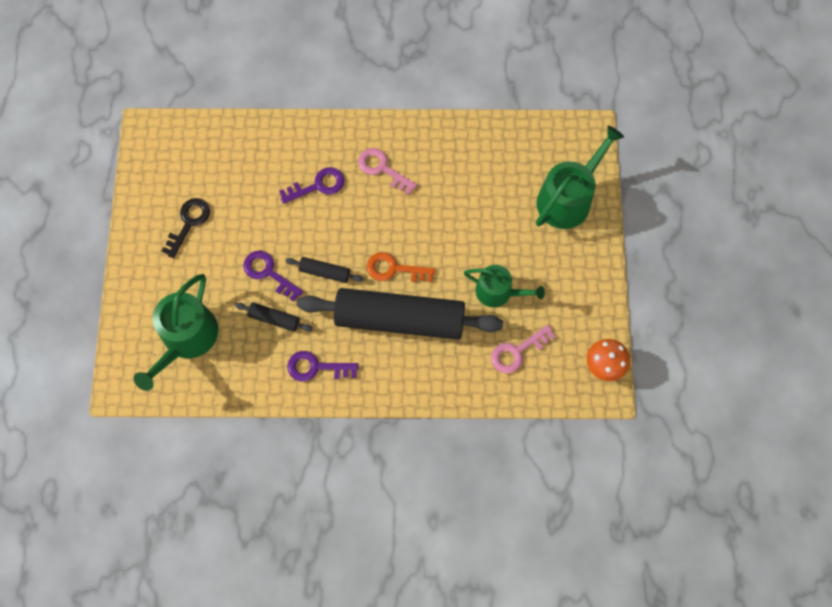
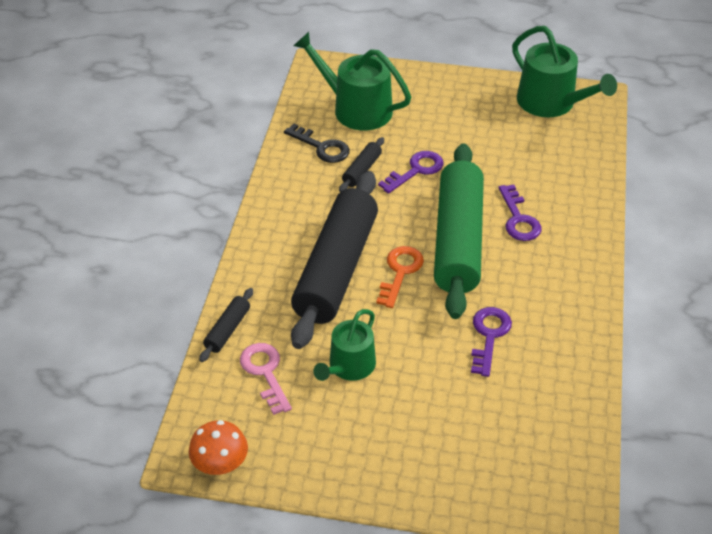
camera: 100 degrees right, 25 degrees down
(189, 223) = (485, 118): black key -> black key (322, 147)
(316, 367) = (298, 196): purple key -> purple key (489, 336)
(325, 272) = (408, 213): black rolling pin -> black rolling pin (227, 330)
(350, 229) = (458, 240): none -> green rolling pin
(382, 169) = (535, 278): pink key -> none
(568, 198) = (472, 469): green watering can -> green watering can (551, 103)

